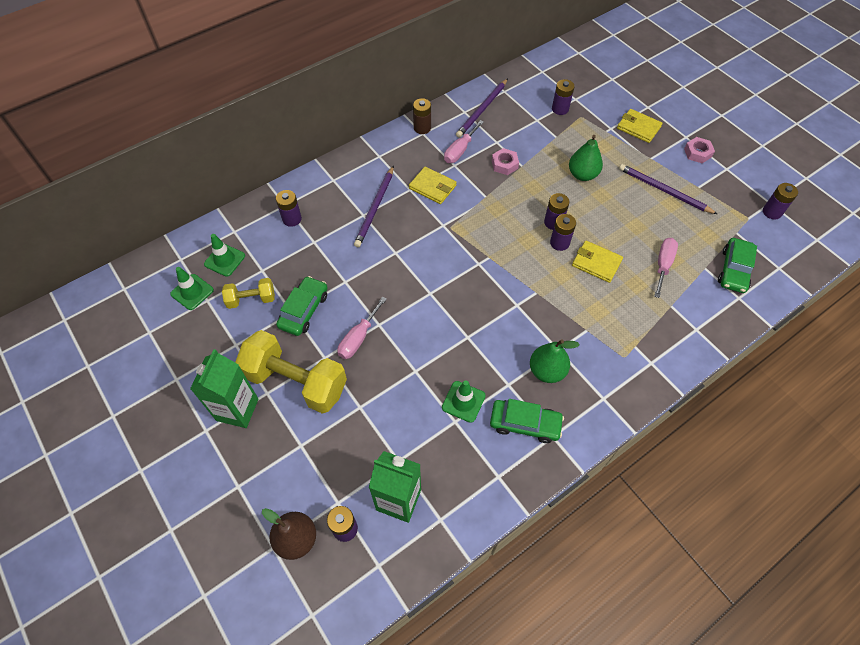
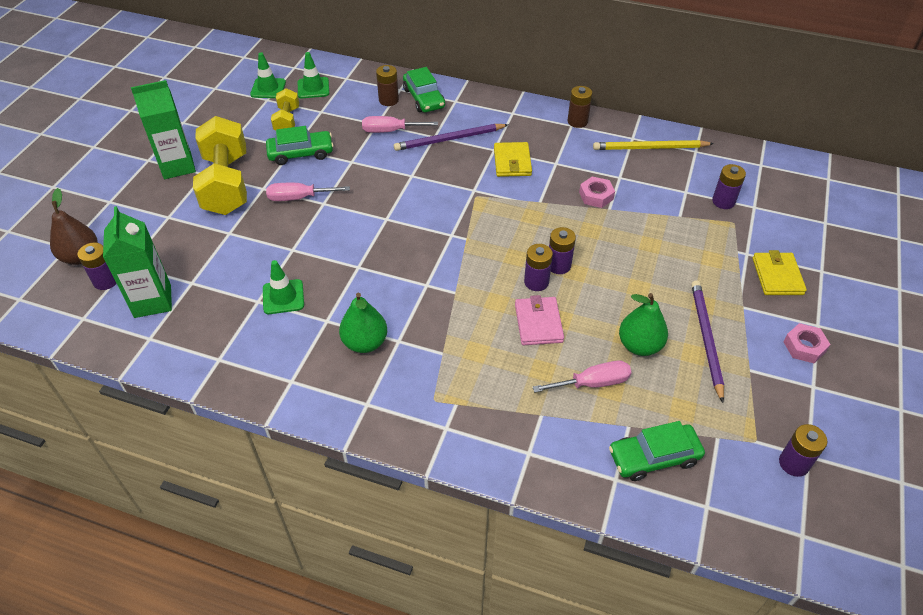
camera: 55 degrees right, 10 degrees down
(251, 299) = (287, 120): yellow dumbbell -> yellow dumbbell turned 45 degrees clockwise
(292, 219) = (388, 100): purple battery -> brown battery
(460, 150) = (578, 158): pink screwdriver -> pink screwdriver (390, 131)
(482, 110) = (650, 148): purple pencil -> yellow pencil
(525, 424) = (290, 353): green car -> green car (424, 98)
(582, 175) = (650, 259): green pear -> green pear (639, 345)
(596, 263) = (538, 323): yellow wallet -> pink wallet

